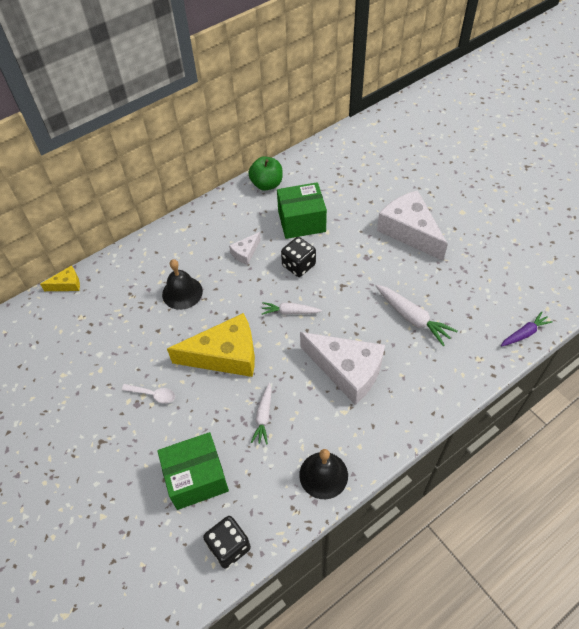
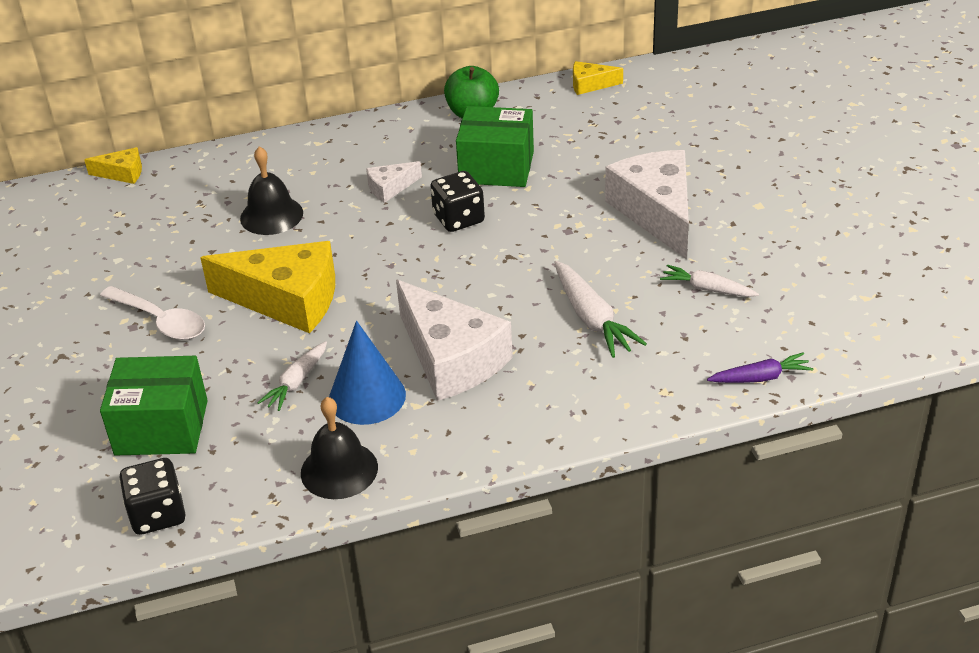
camera: 20 degrees right, 15 degrees down
(153, 395) = (161, 321): white spoon -> white spoon, size x1.58
(290, 312) = (411, 271): white carrot -> white carrot (707, 289)
(312, 414) = (367, 397): none -> blue cone
(325, 147) = (590, 85): none -> yellow cheese

